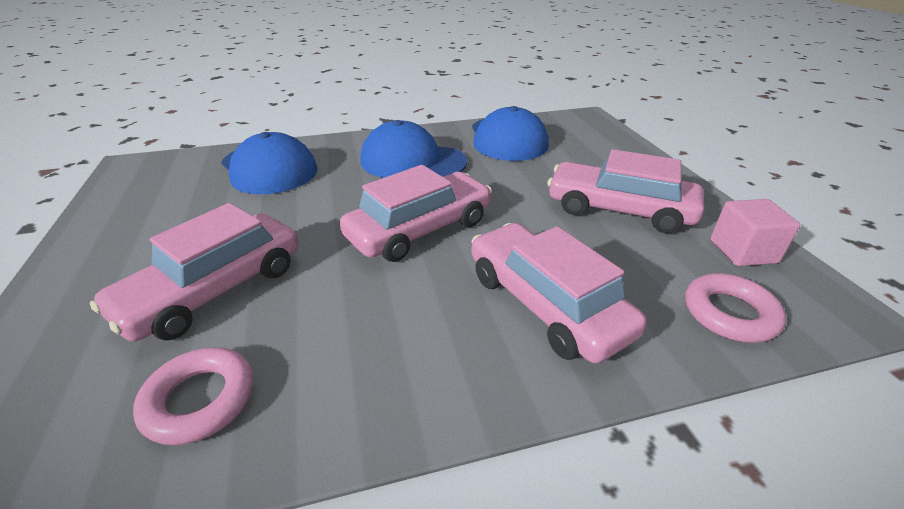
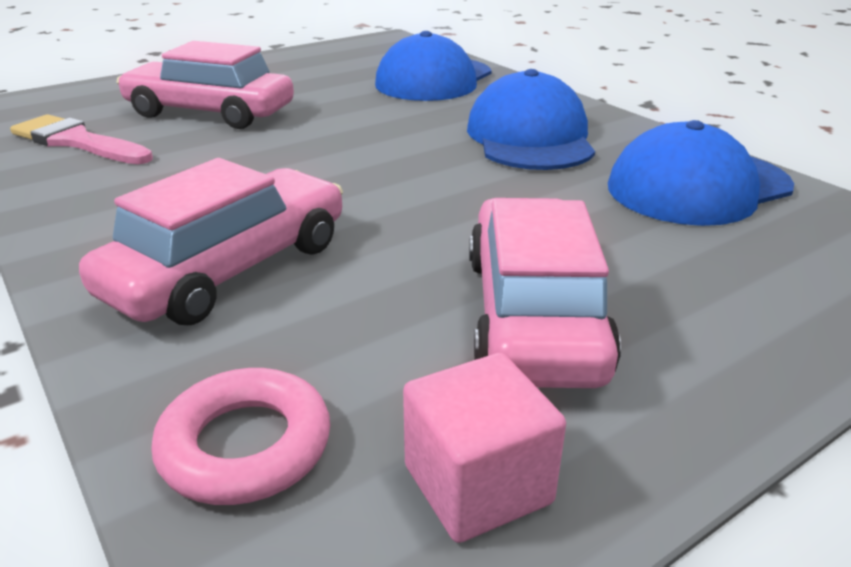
camera: 70 degrees right, 5 degrees down
(200, 400) = (77, 142): pink ring -> pink brush
(420, 229) = (358, 171): pink car -> none

